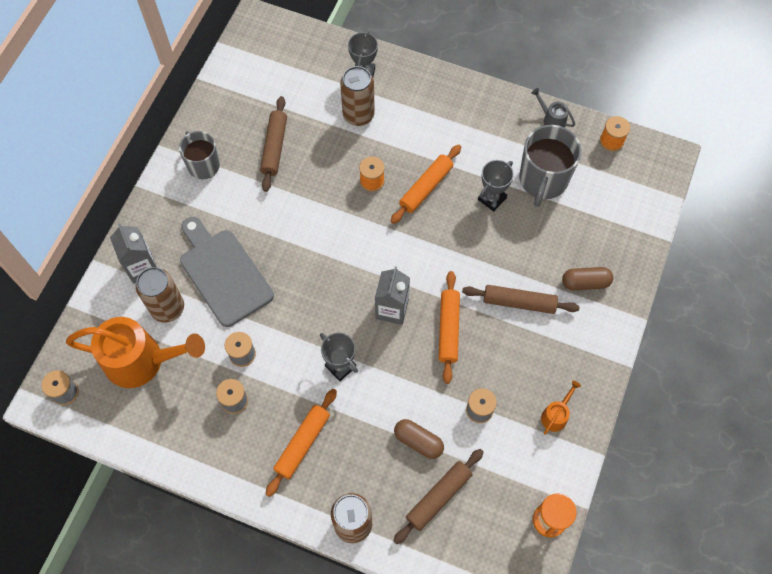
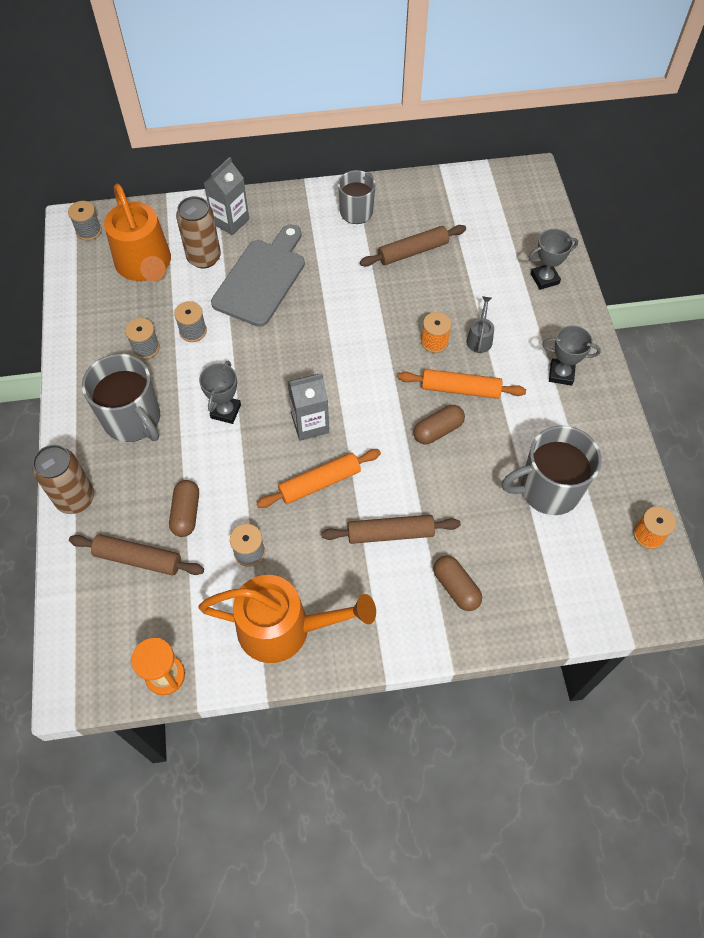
camera: 60 degrees right, 5 degrees down
(302, 444) = (133, 419): orange rolling pin -> grey mug
(358, 115) = (497, 296): brown can -> none
(452, 223) = (438, 430): none -> brown capsule
(492, 198) = (491, 452): grey trophy -> grey trophy (561, 374)
(519, 302) = (390, 533): brown rolling pin -> brown rolling pin turned 75 degrees counterclockwise
(551, 119) = (627, 463): grey watering can -> grey watering can (479, 338)
(556, 415) = (285, 628): orange watering can -> orange watering can, size x2.31

